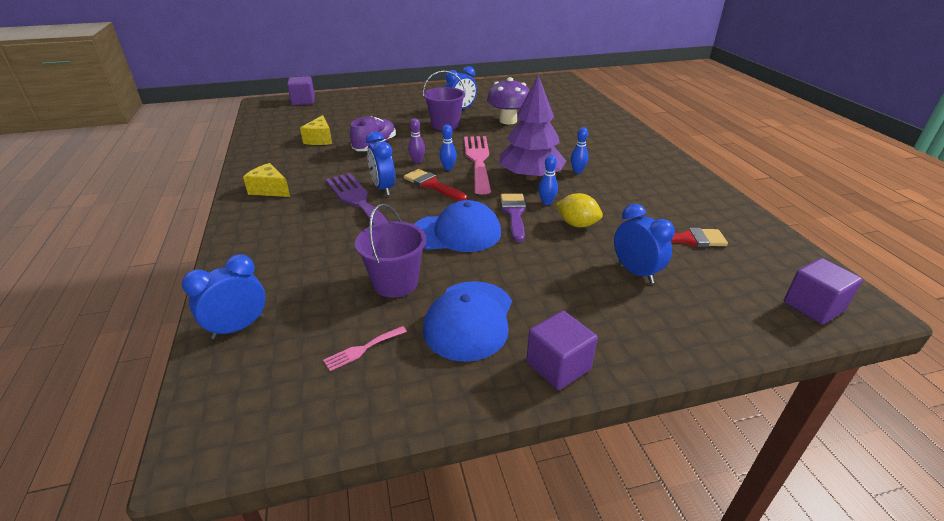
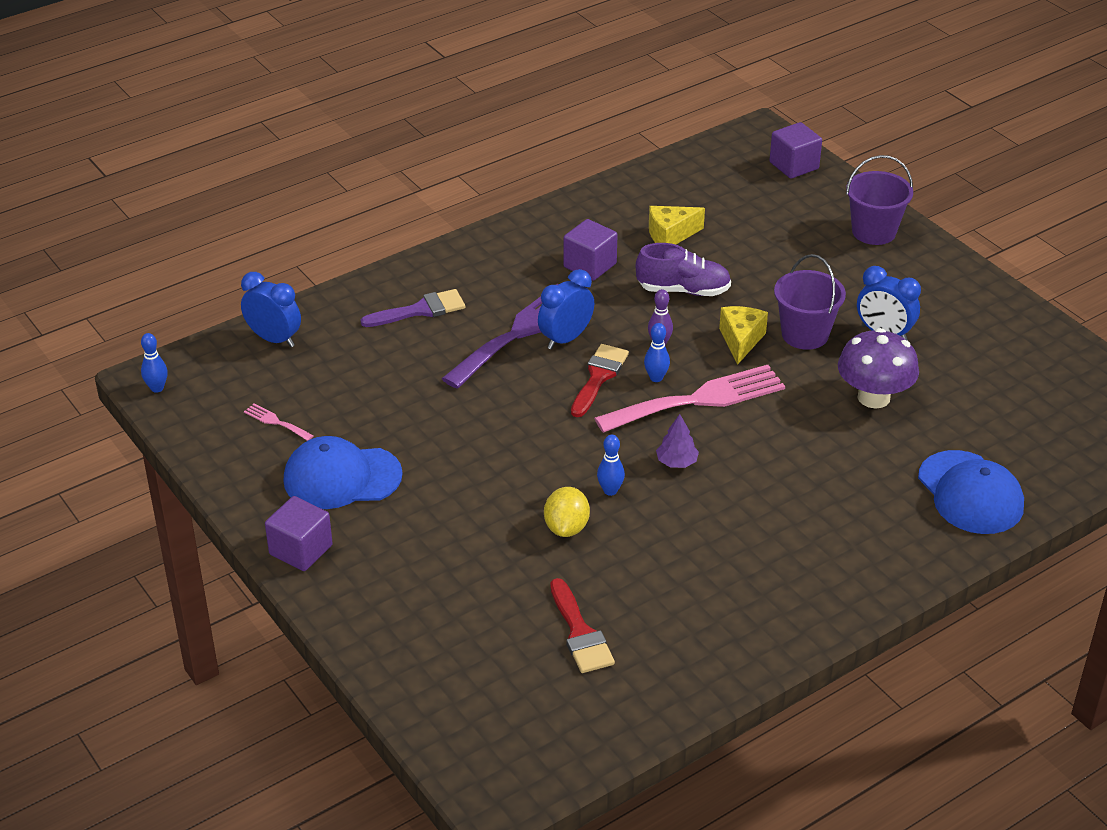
camera: 70 degrees right, 5 degrees up
(270, 190) = (511, 253): yellow cheese -> yellow cheese (741, 340)
(395, 283) = (378, 411): purple bucket -> purple bucket (874, 232)
(456, 233) = (493, 429): blue cap -> blue cap (970, 493)
(514, 214) = (563, 467): purple brush -> purple brush (420, 310)
(530, 177) = (676, 462): purple tree -> purple tree, size x0.42
(577, 171) = (725, 507): blue bowling pin -> blue bowling pin (157, 388)
(635, 272) = (481, 591): blue clock -> none
(813, 306) = (479, 749): purple cube -> purple cube (590, 265)

